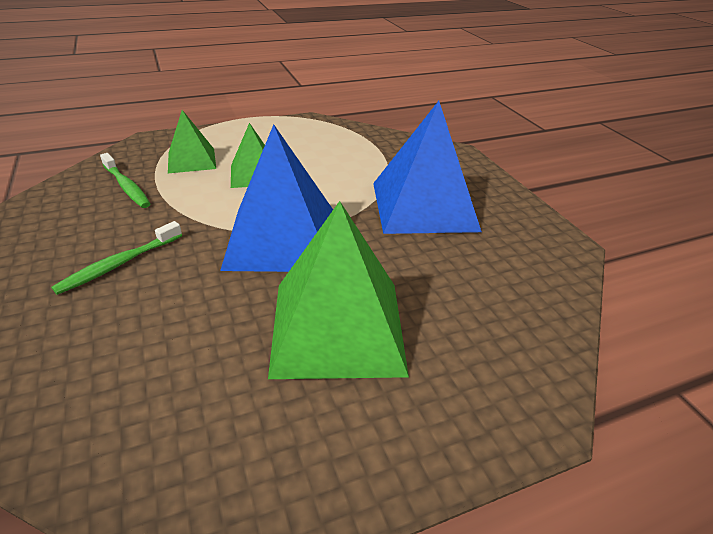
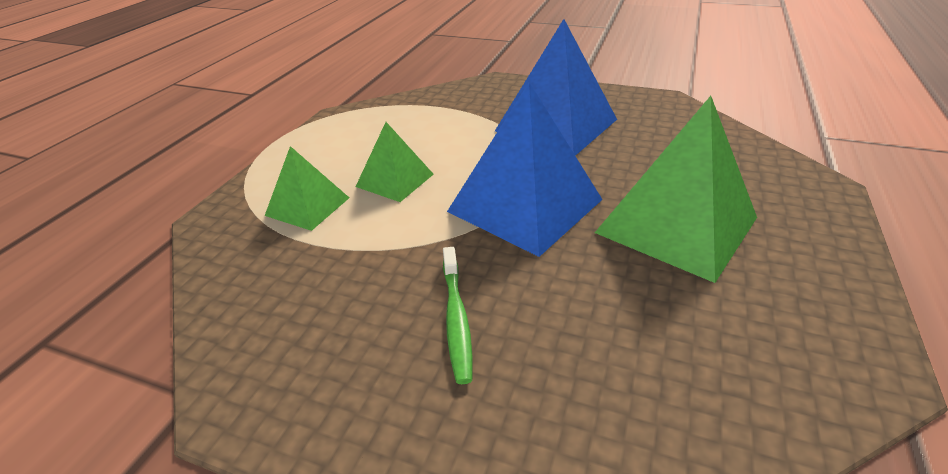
camera: 45 degrees left, 0 degrees up
(126, 186) = (298, 268): green toothbrush -> none

